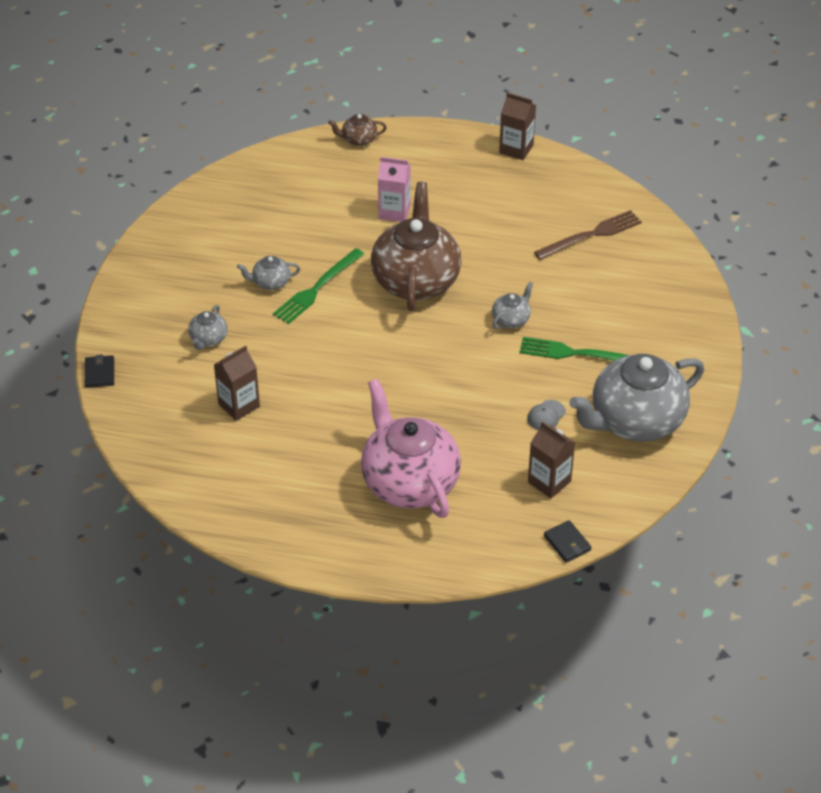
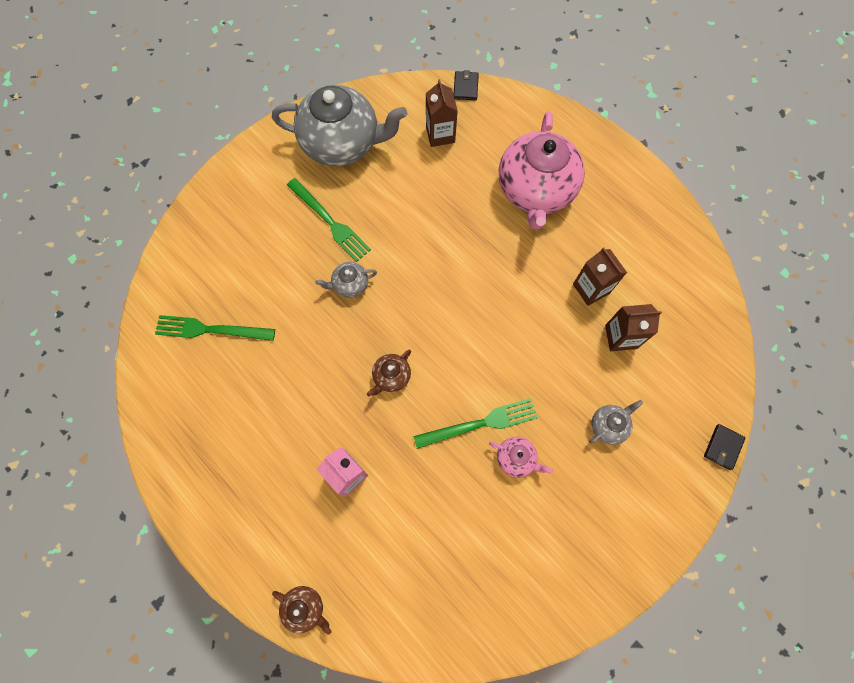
camera: 145 degrees left, 25 degrees up
(270, 282) = (516, 458): grey teapot -> pink teapot
(416, 280) = (391, 376): brown teapot -> brown teapot, size x0.42
(516, 149) = (174, 482): brown carton -> brown carton (591, 288)
(546, 415) = (398, 184): grey cap -> none
(591, 235) = (211, 329): brown fork -> green fork

